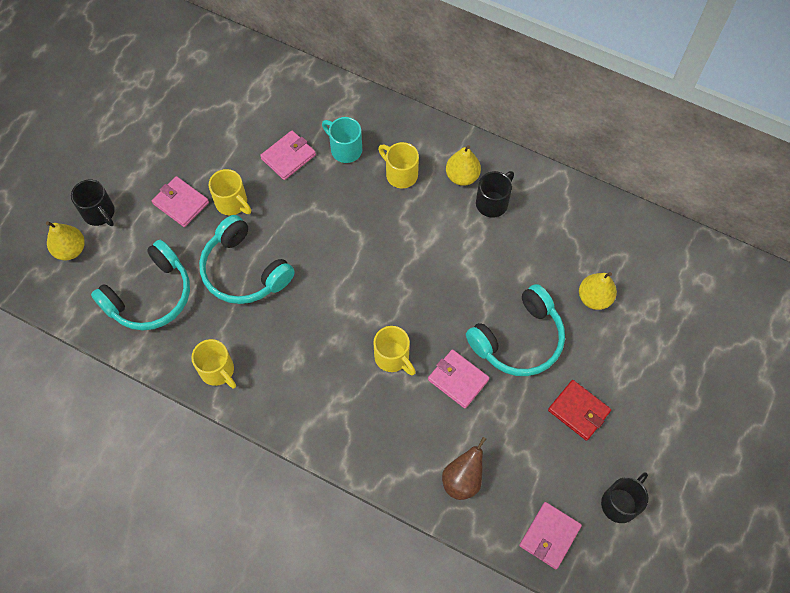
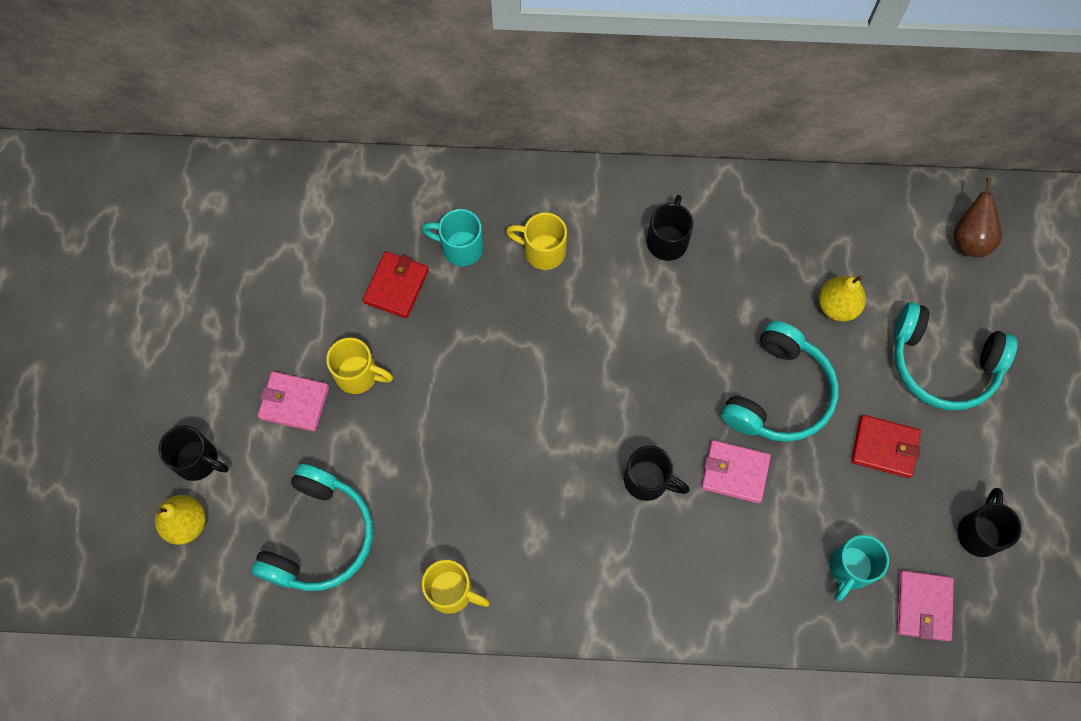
camera: 25 degrees left, 5 degrees up
(244, 271) = (418, 453): turquoise headphones -> turquoise headphones (942, 364)
(288, 157) = (396, 286): pink wallet -> red wallet
(393, 358) = (648, 480): yellow mug -> black mug
(462, 176) = (616, 223): yellow pear -> none
(462, 480) = (798, 587): brown pear -> brown pear (969, 239)
(508, 484) = (850, 568): none -> turquoise mug

